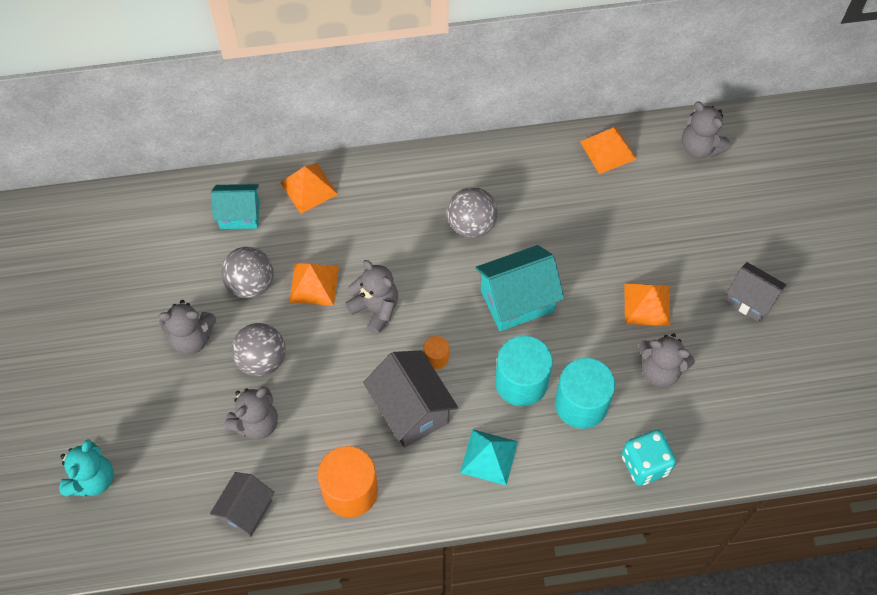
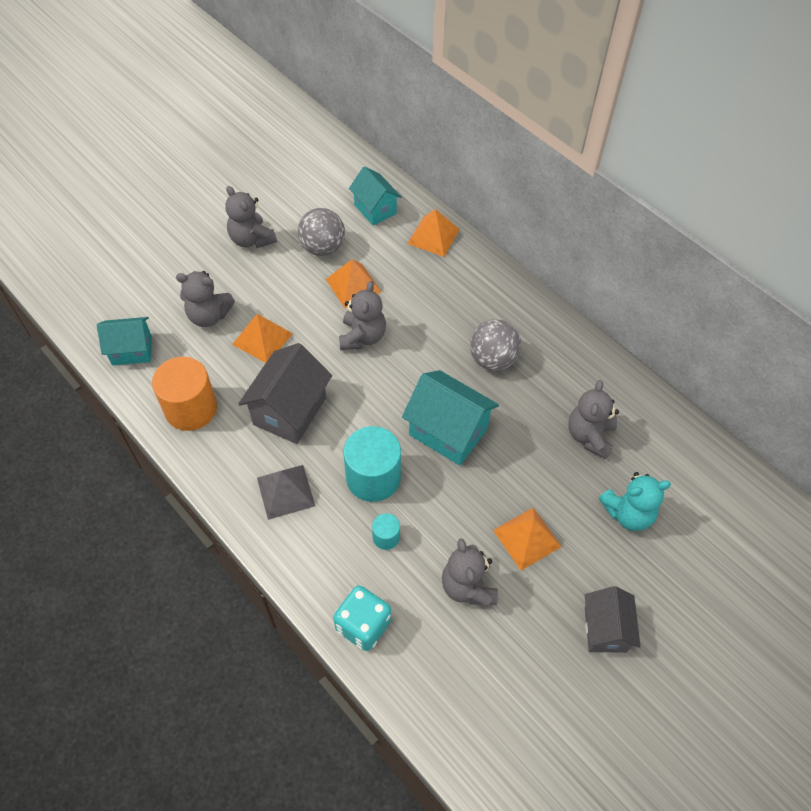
camera: 55 degrees right, 5 degrees down
(92, 479) = (101, 247): turquoise teddy bear -> turquoise teddy bear (628, 513)
(246, 511) = (132, 350): grey house -> turquoise house
(262, 360) = (264, 290): grey ball -> none
(436, 358) = (350, 402): orange cylinder -> none
(489, 457) = (285, 492): turquoise pyramid -> grey pyramid
(581, 404) = (386, 537): turquoise cylinder -> turquoise cylinder, size x0.48
(608, 150) = (656, 420): orange pyramid -> orange pyramid (262, 339)
(700, 147) = (730, 494): grey teddy bear -> grey teddy bear (589, 436)

